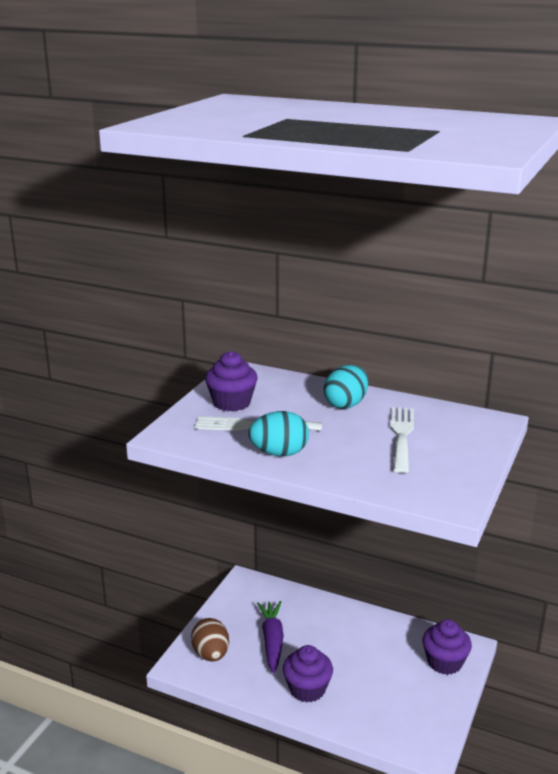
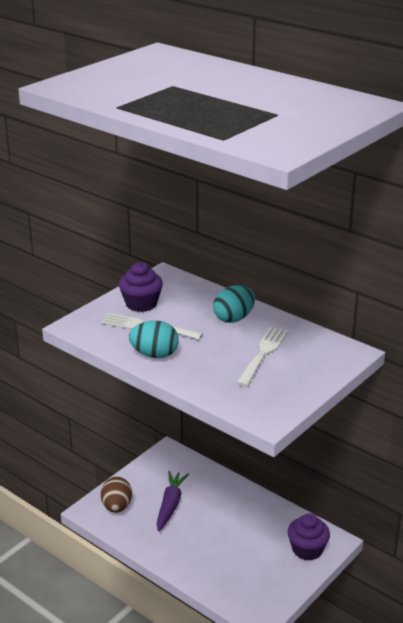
camera: 15 degrees right, 5 degrees up
(307, 689) = (182, 549): purple cupcake -> none

